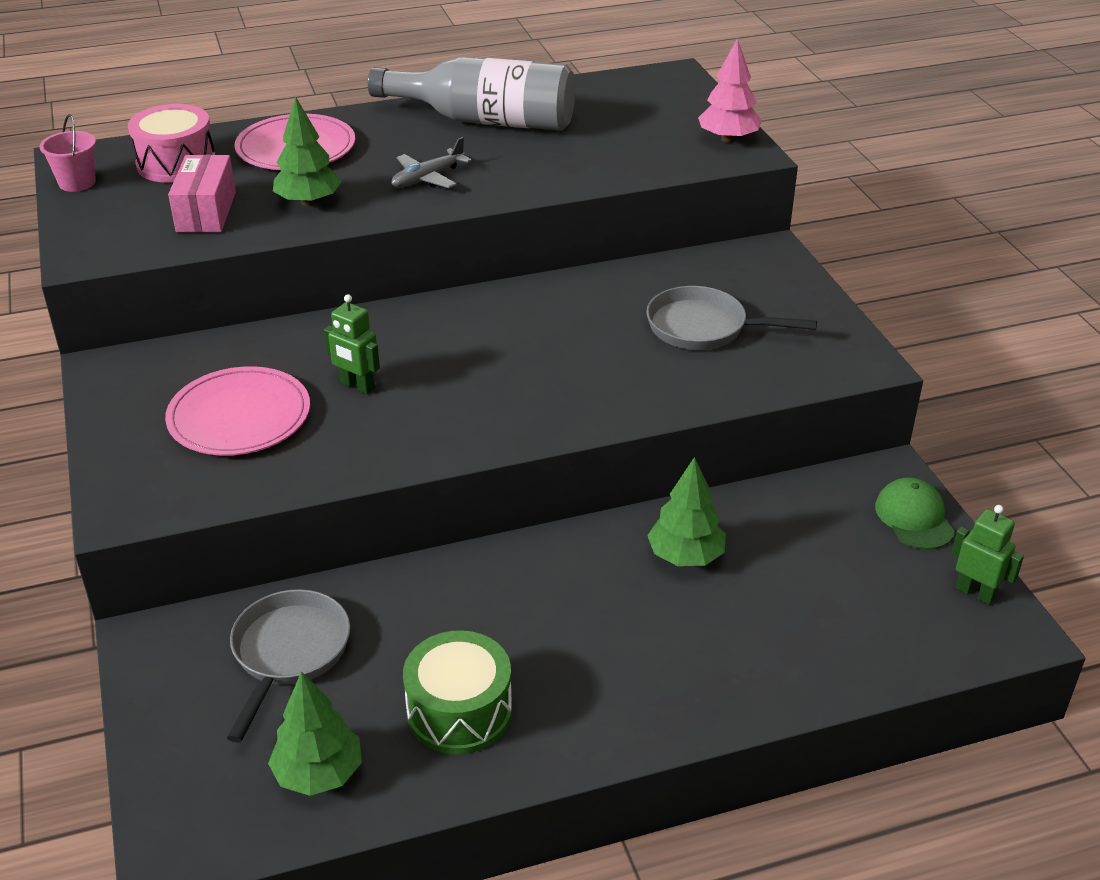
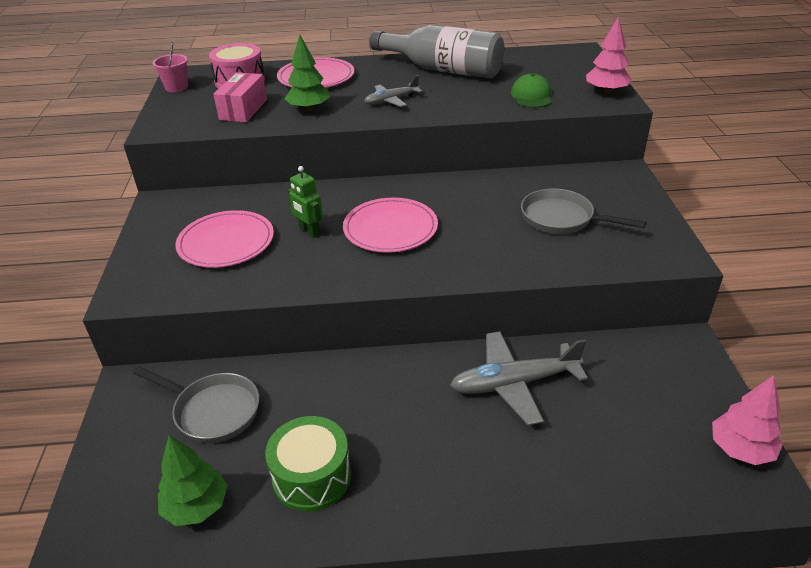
camera: 15 degrees right, 0 degrees up
(288, 653) = (212, 411): grey pan -> grey pan turned 90 degrees clockwise
(473, 368) = (390, 228): none -> pink plate
(685, 556) = (514, 383): green tree -> grey plane
(914, 517) = (700, 380): green cap -> green cap (531, 96)
(975, 592) = (740, 449): green robot -> pink tree

